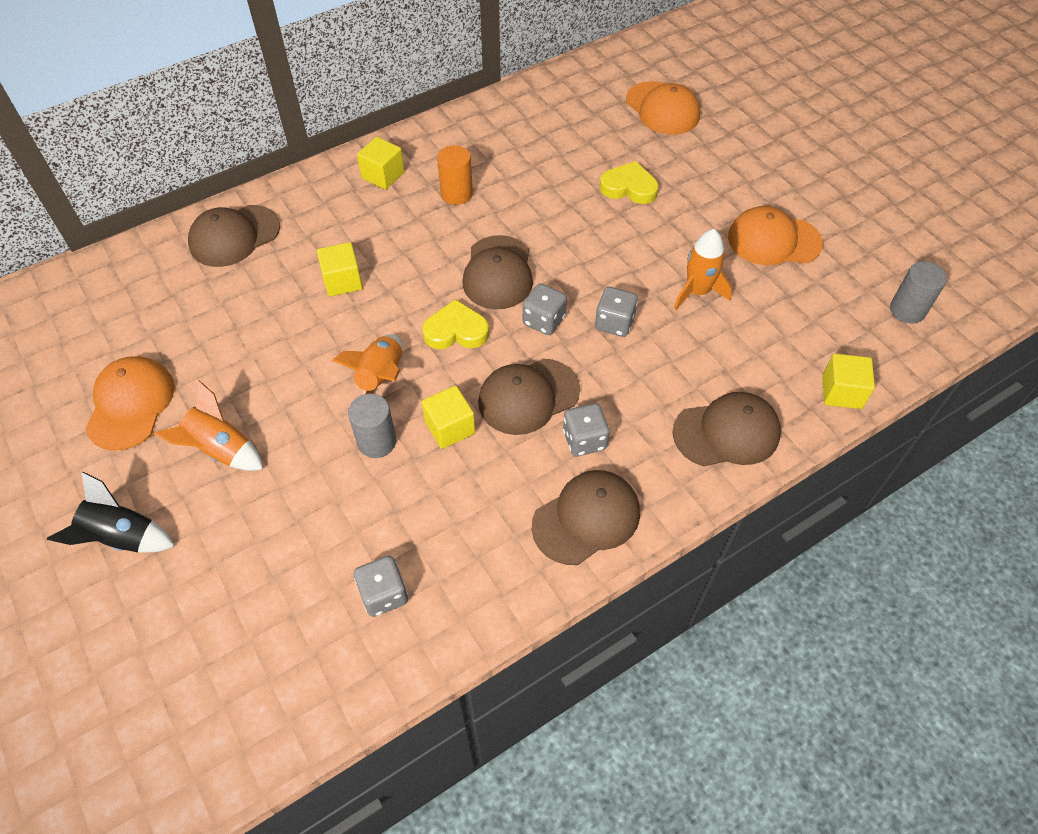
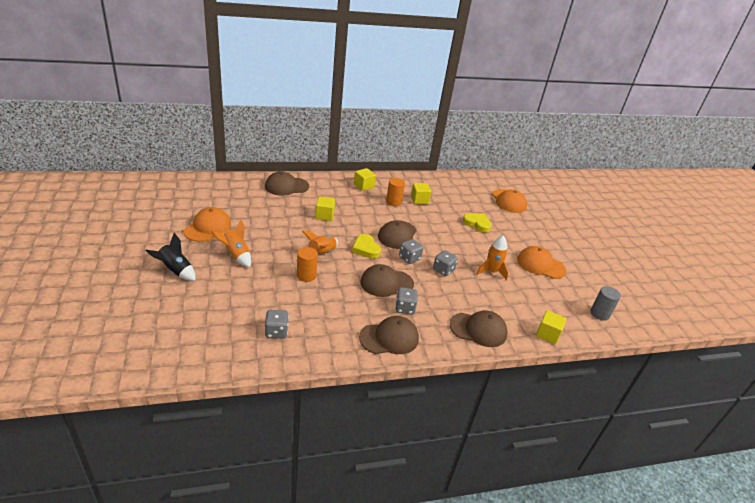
camera: 15 degrees right, 20 degrees down
(377, 442) = (306, 275): grey cylinder -> orange cylinder
(450, 427) = (343, 282): yellow cube -> yellow cube (419, 200)
(456, 331) = (366, 249): yellow heart -> yellow heart turned 135 degrees counterclockwise

